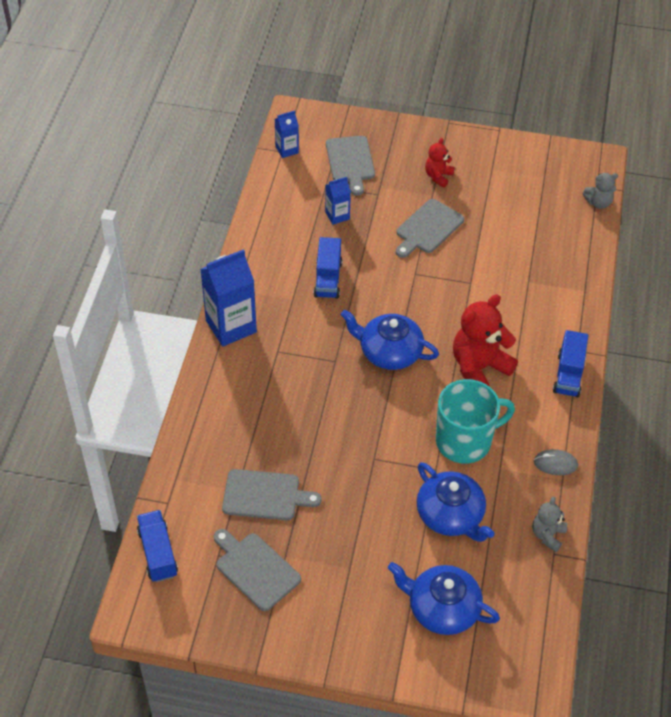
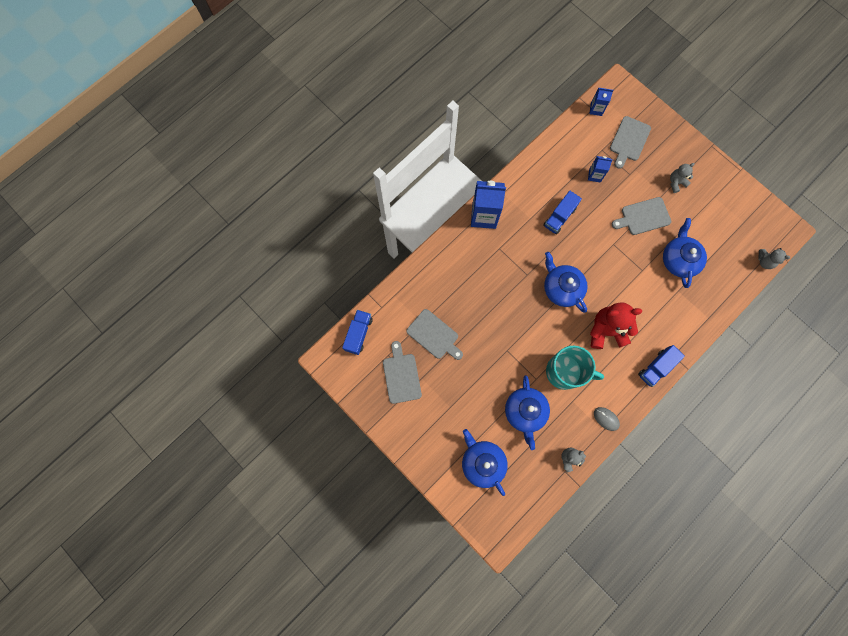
camera: 35 degrees right, 25 degrees up
(438, 176) = (676, 183): red teddy bear -> grey teddy bear
(503, 250) = (679, 259): none -> blue teapot

